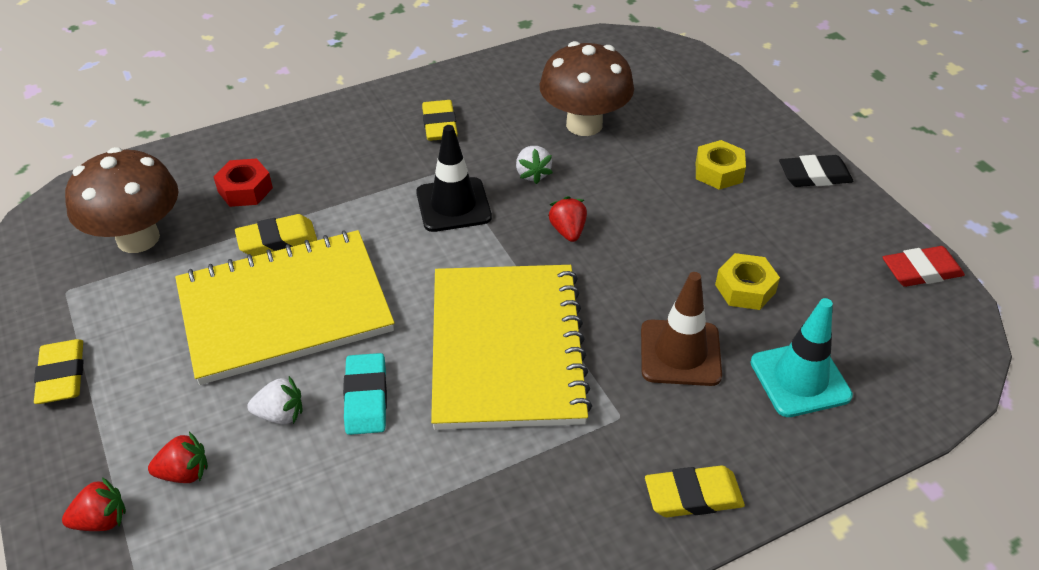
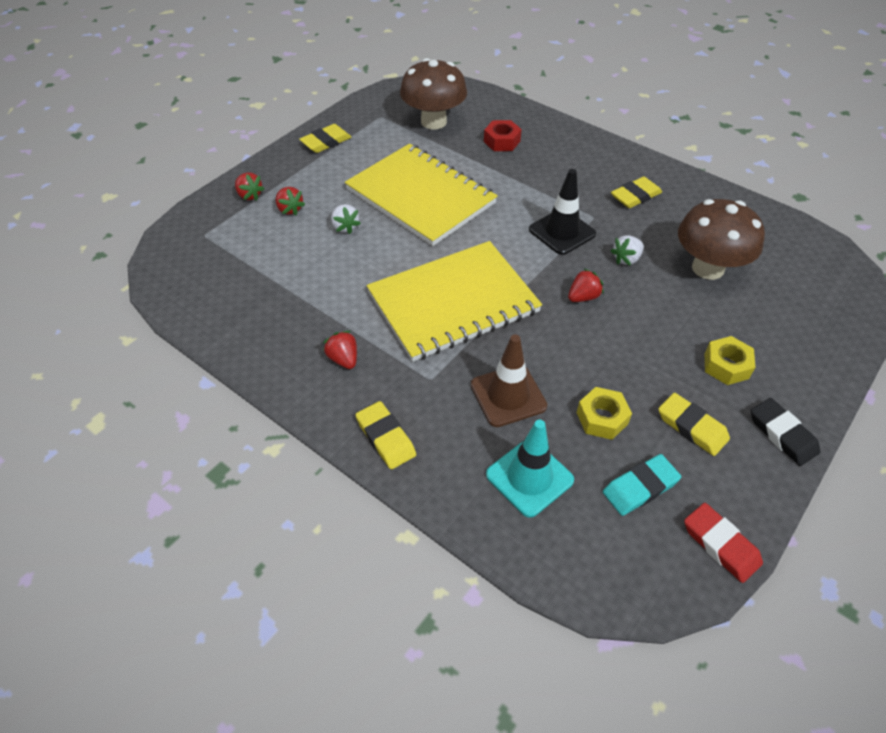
camera: 65 degrees right, 5 degrees up
(277, 240) = (471, 171): yellow eraser -> yellow eraser (692, 427)
(366, 397) = (376, 255): turquoise eraser -> turquoise eraser (640, 487)
(539, 500) = (343, 359): none -> red strawberry

